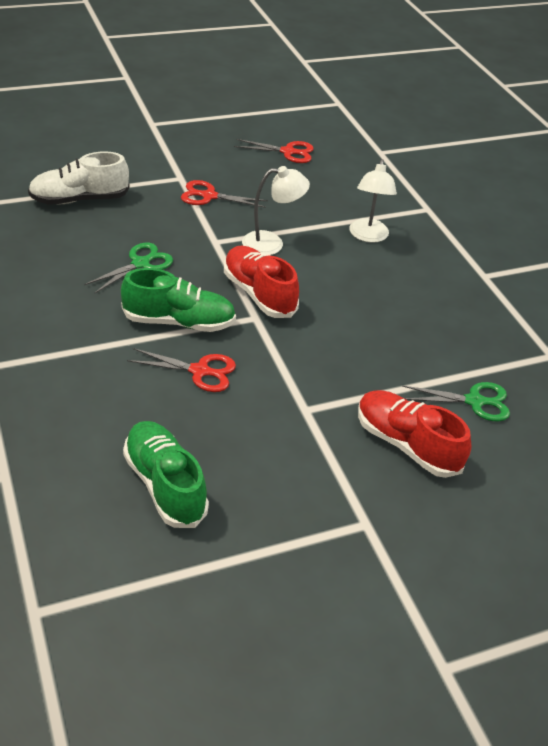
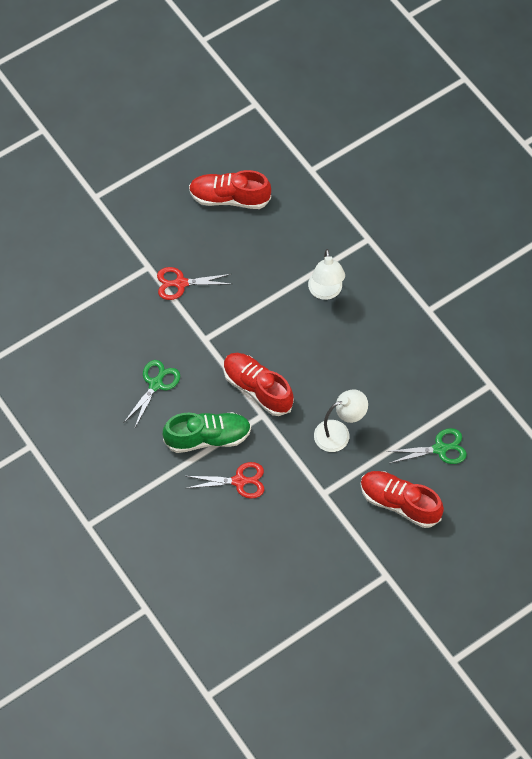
camera: 10 degrees left, 20 degrees up
(79, 199) = (76, 323): white shoe -> none
(165, 485) = (250, 585): green shoe -> none
(271, 243) = (250, 326): white lamp -> white lamp (339, 433)
(288, 152) = (229, 198): red scissors -> red shoe

